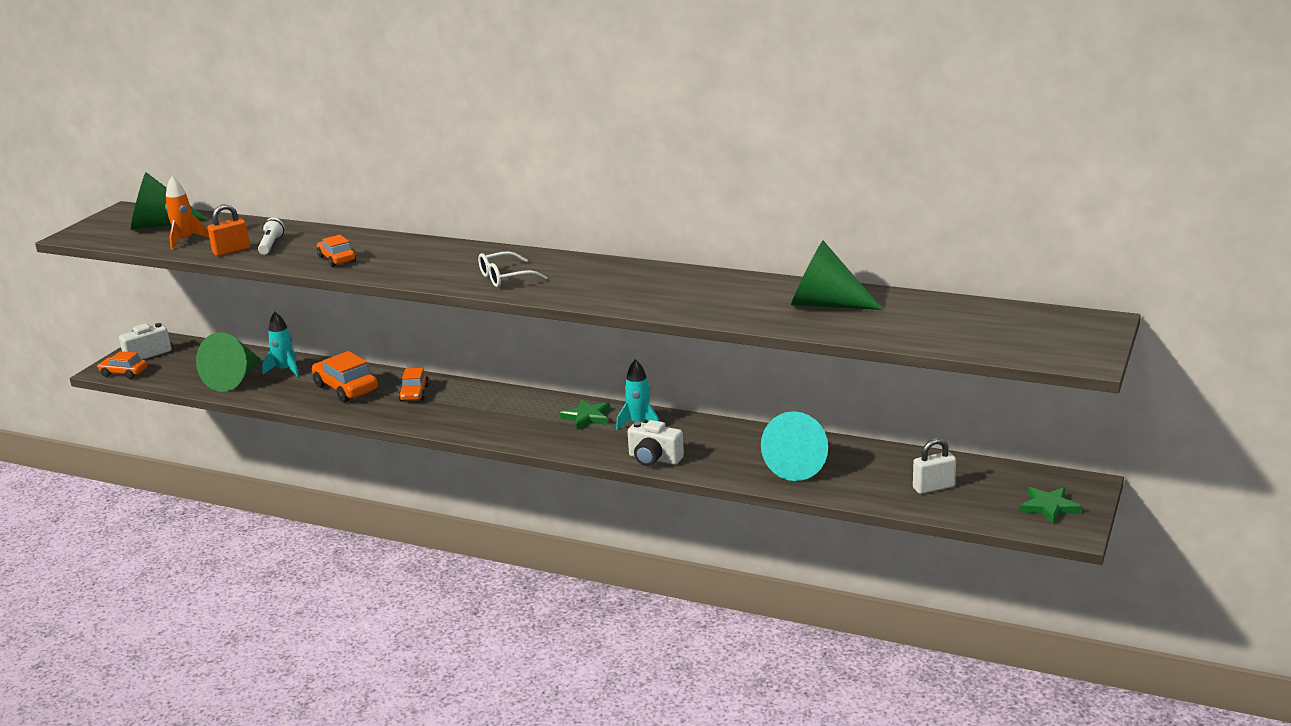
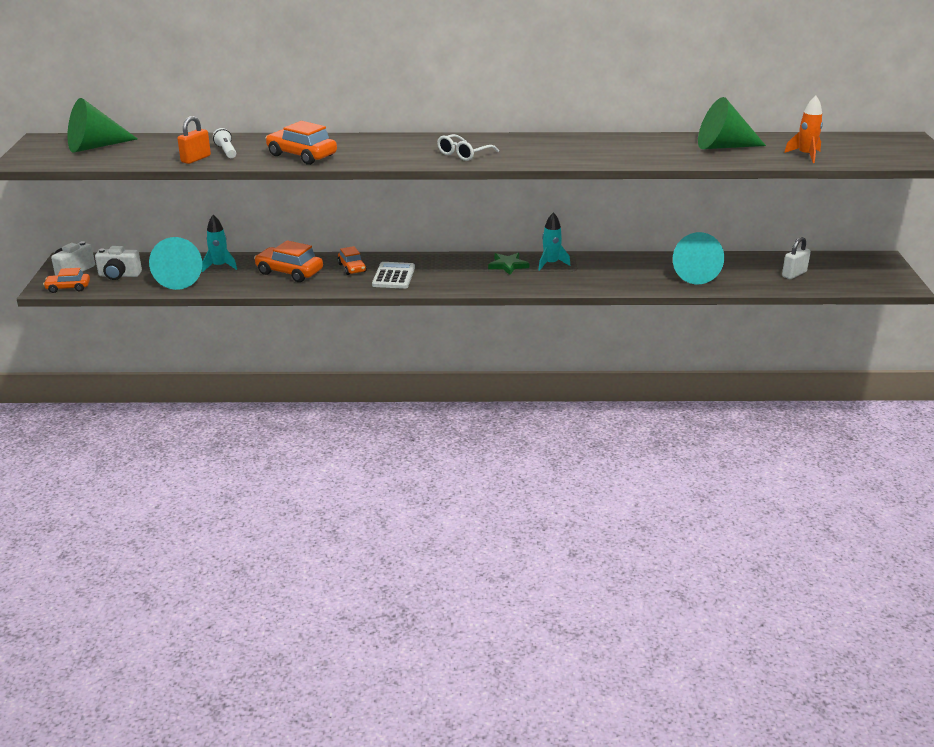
camera: 25 degrees left, 5 degrees up
(185, 240) = (139, 155): orange rocket -> orange rocket (805, 155)
(234, 379) = (181, 279): green cone -> turquoise cone
(337, 259) = (302, 155): orange car -> orange car, size x1.62
(447, 411) = (393, 276): none -> white calculator
(654, 459) = (589, 285): white camera -> white camera (119, 275)
(1049, 507) = (875, 274): green star -> none

